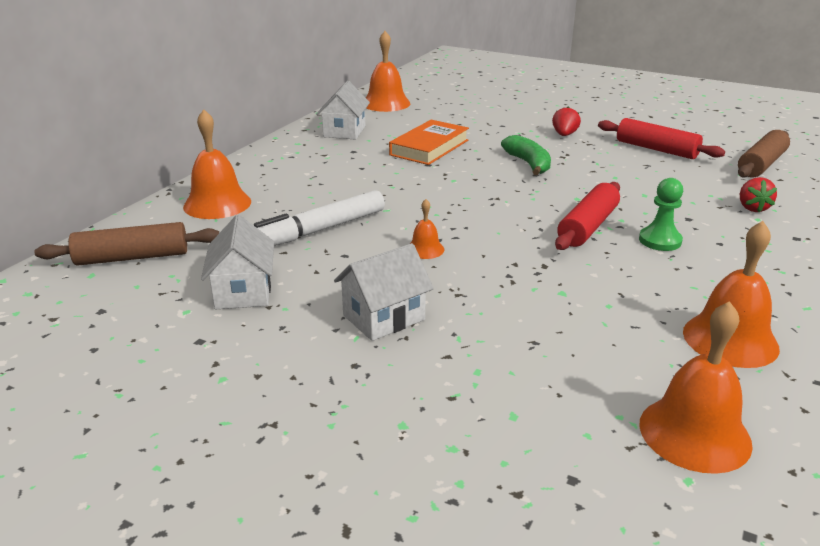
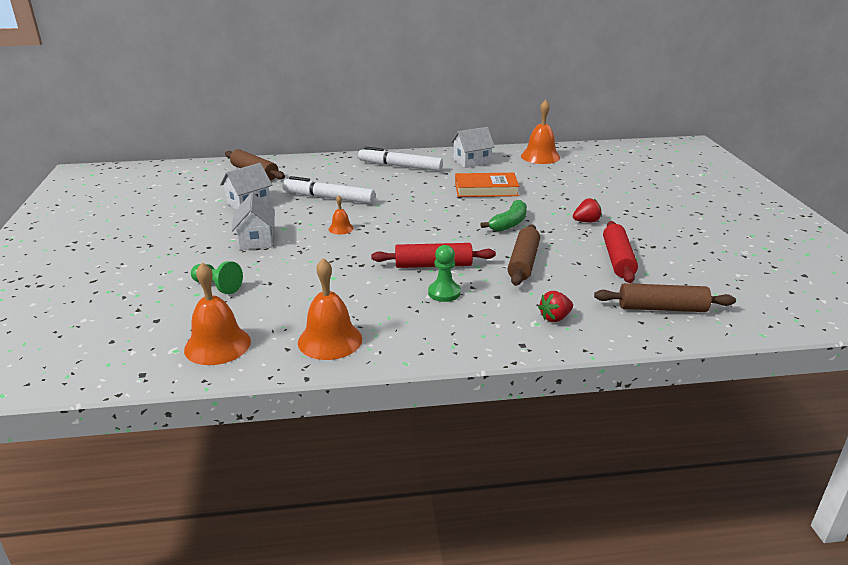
camera: 55 degrees right, 0 degrees up
(217, 204) = (329, 168): orange bell -> none
(292, 166) = (400, 166): none -> white marker
(383, 317) = (256, 240): white house -> white house turned 60 degrees clockwise
(506, 389) = (217, 286): none -> green pawn
(625, 185) = (523, 262): none -> brown rolling pin

